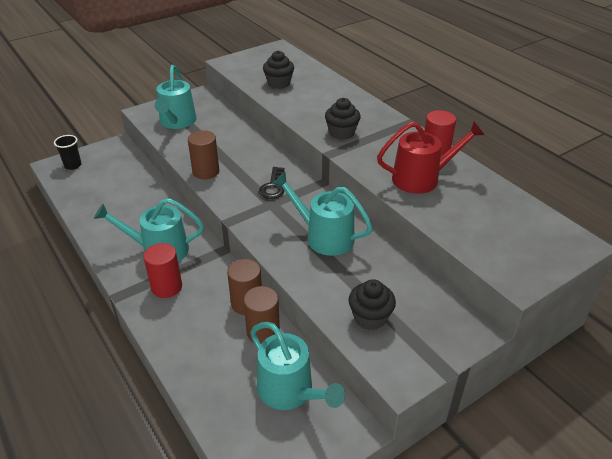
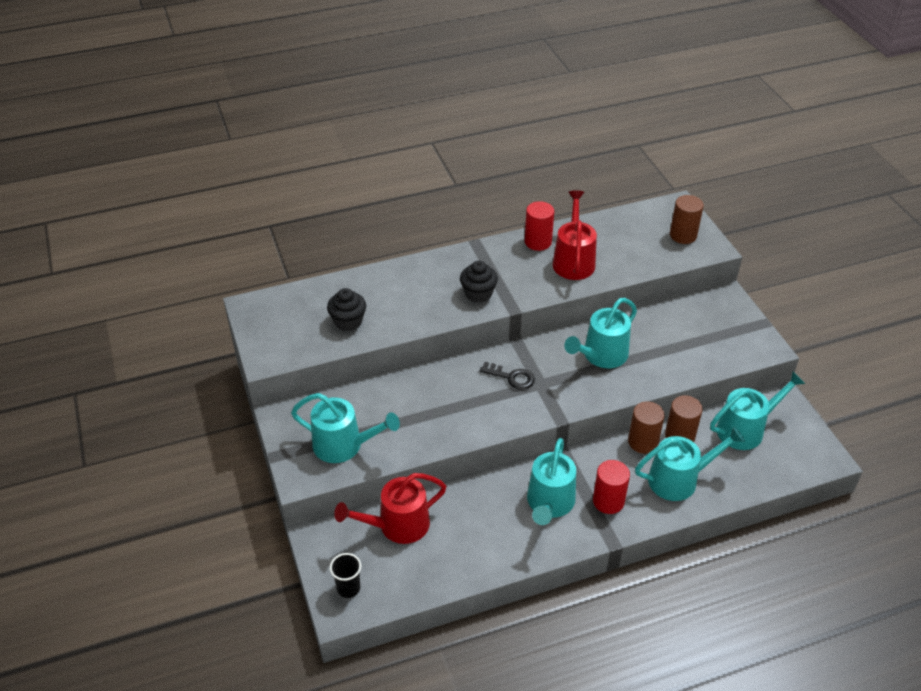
camera: 75 degrees left, 5 degrees up
(129, 176) = (397, 525): none -> red watering can
(202, 337) = (679, 479): none -> turquoise watering can
(206, 172) = (466, 429): brown cylinder -> brown cylinder (683, 235)
(370, 317) = (707, 349): black cupcake -> none

